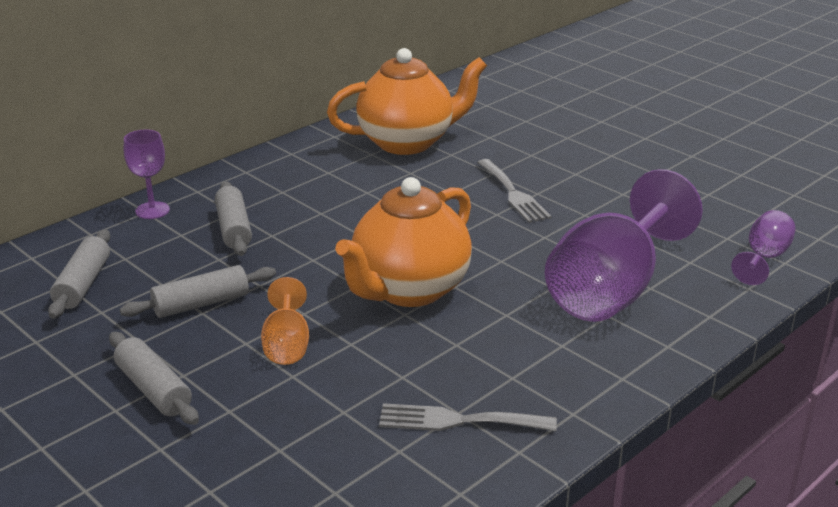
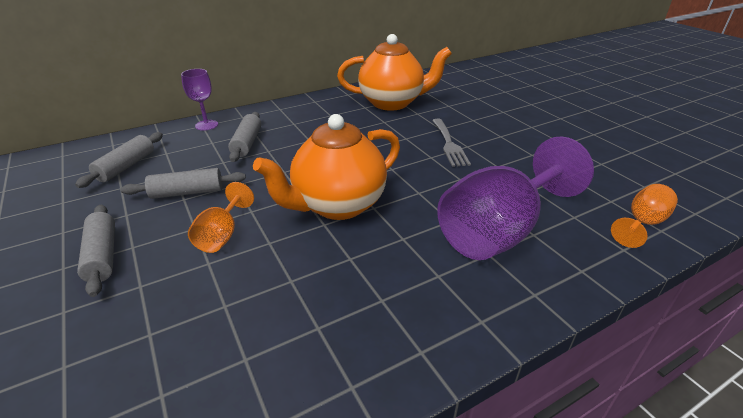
camera: 15 degrees right, 5 degrees up
(458, 421) = (313, 337): grey fork -> none
(764, 258) = (642, 224): purple goblet -> orange goblet

